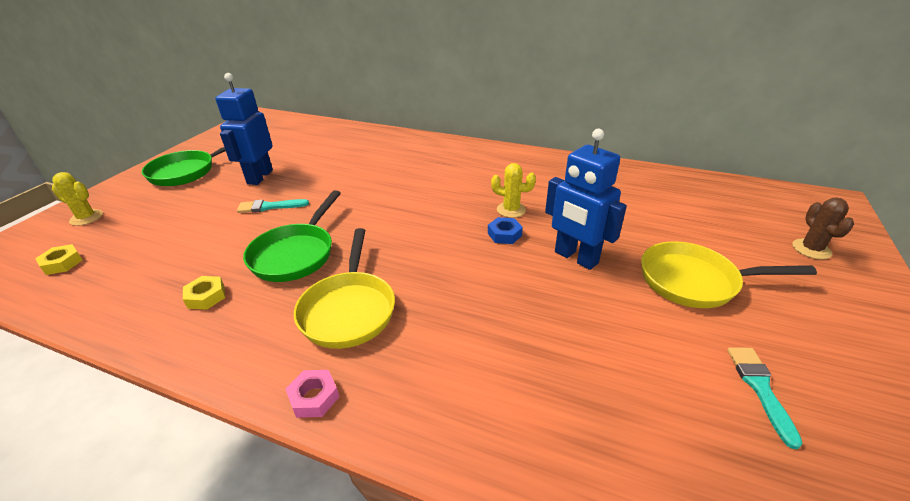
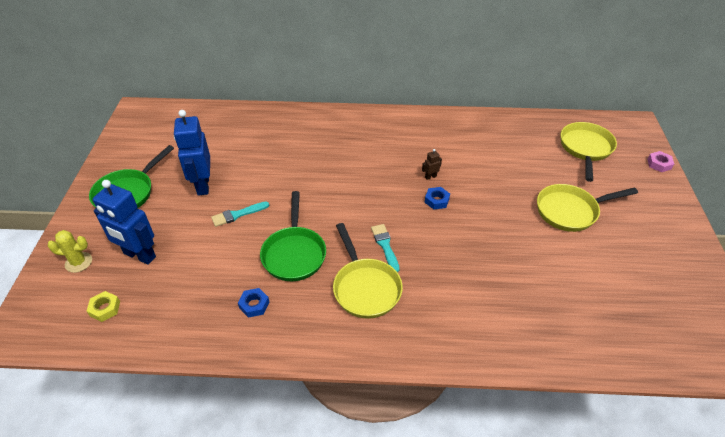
camera: 20 degrees left, 10 degrees up
(206, 296) = (254, 305): yellow nut -> blue nut
(314, 397) = (384, 351): pink nut -> pink nut (659, 164)
(511, 210) = (430, 177): yellow cactus -> brown robot
(575, 258) = (492, 210): blue robot -> blue robot (139, 255)
(743, 215) = (585, 149): none -> yellow pan
(760, 388) = (621, 274): turquoise brush -> turquoise brush (385, 245)
(811, 249) = (630, 169): brown cactus -> none

